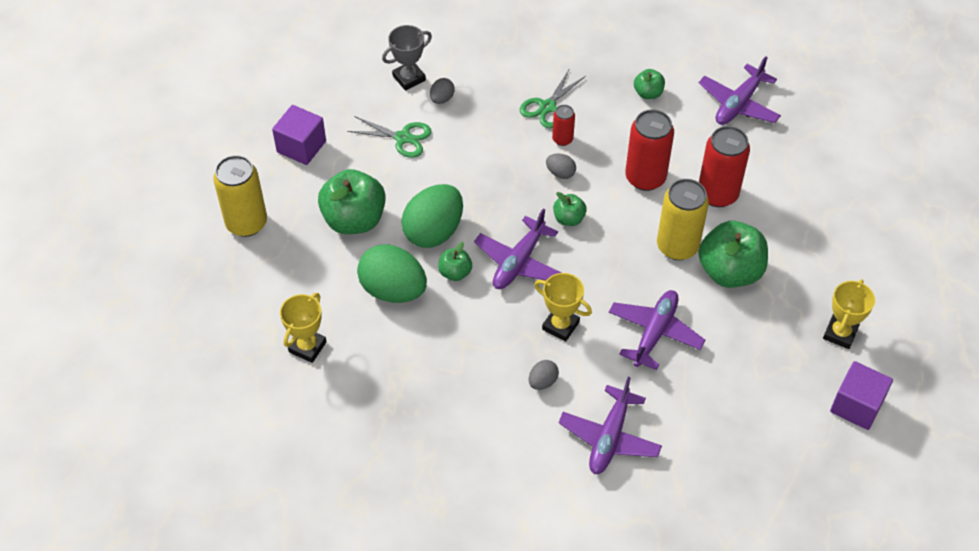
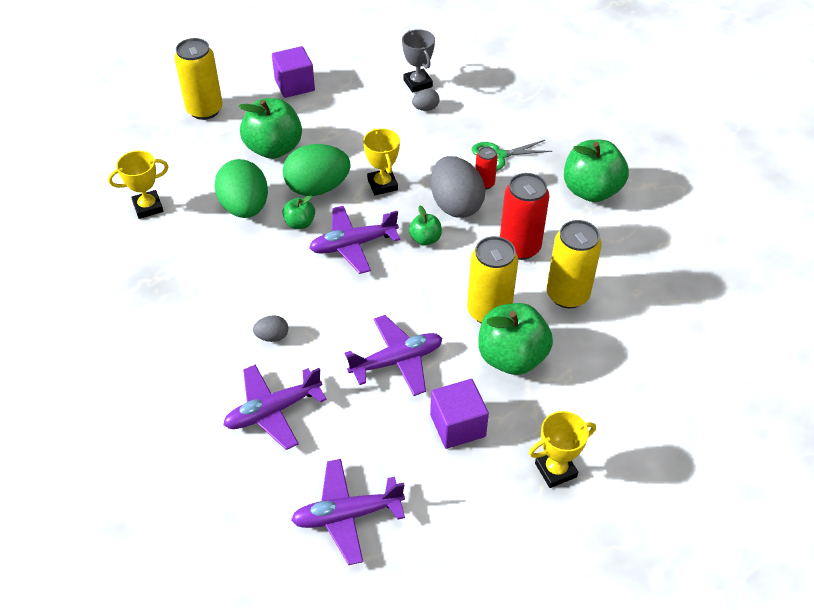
camera: 40 degrees right, 5 degrees down
(403, 138) = (368, 117): green scissors -> none
(409, 78) = (417, 83): grey trophy -> grey trophy turned 60 degrees clockwise
(560, 173) = (455, 205): grey egg -> grey egg, size x2.19
(560, 325) = (331, 307): yellow trophy -> yellow trophy (382, 185)
(648, 93) = (591, 191): green apple -> green apple, size x2.00
(717, 194) = (567, 295): red can -> yellow can
(738, 104) = (662, 241): purple plane -> purple plane (347, 515)
(856, 406) = (504, 538): purple cube -> purple cube (457, 425)

